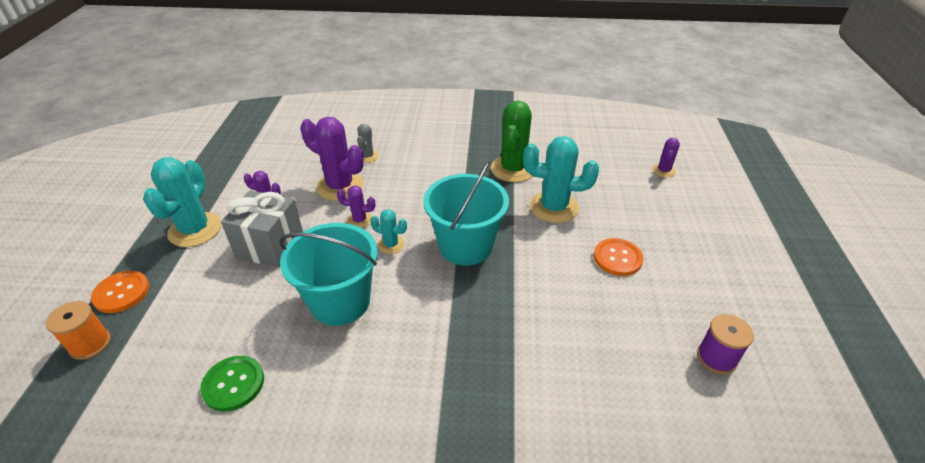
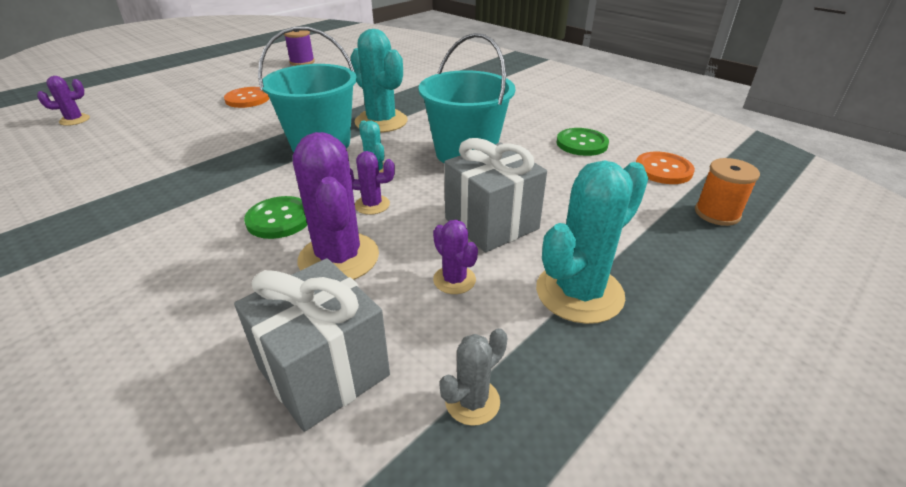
camera: 140 degrees left, 5 degrees down
(121, 293) = (689, 249): orange button -> orange button (663, 170)
(295, 153) = (323, 371): none -> grey gift
(359, 220) = (372, 205): purple cactus -> purple cactus turned 45 degrees counterclockwise
(367, 156) = (239, 288): grey cactus -> grey cactus (472, 401)
(400, 187) = (279, 219): none -> green button
(513, 169) = (151, 179): green cactus -> none
(554, 207) = (206, 136): turquoise cactus -> turquoise cactus (381, 122)

